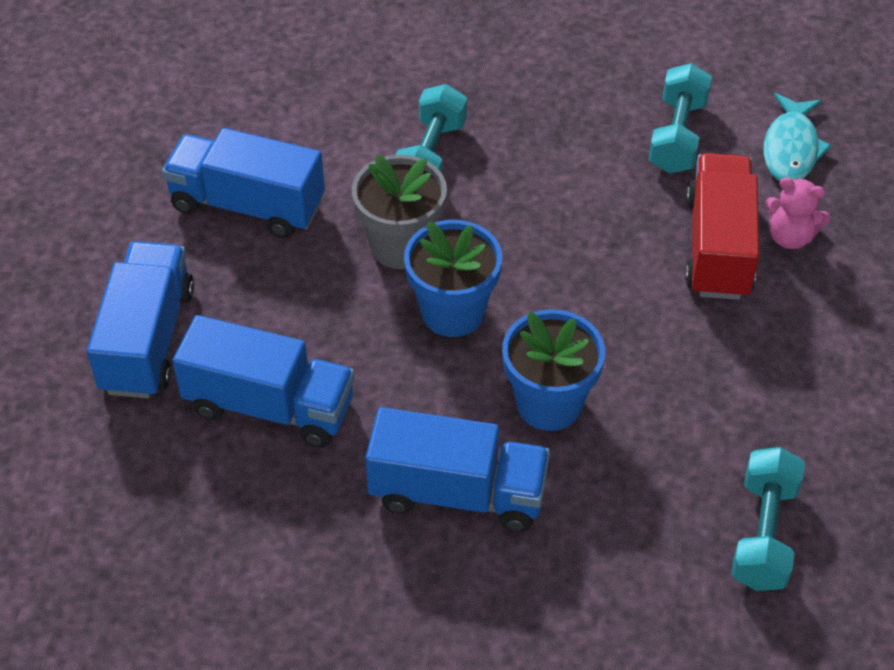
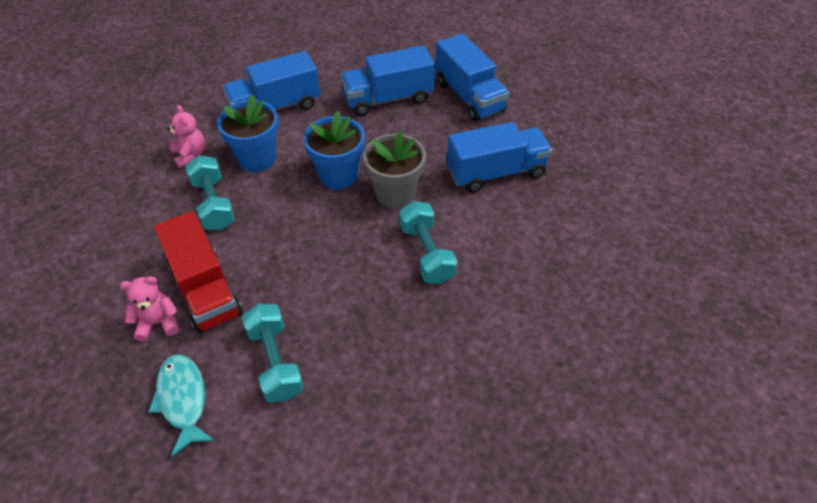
camera: 145 degrees right, 0 degrees up
(647, 467) = (190, 155): none -> pink teddy bear
(764, 534) = (118, 154): turquoise dumbbell -> turquoise dumbbell (214, 204)

